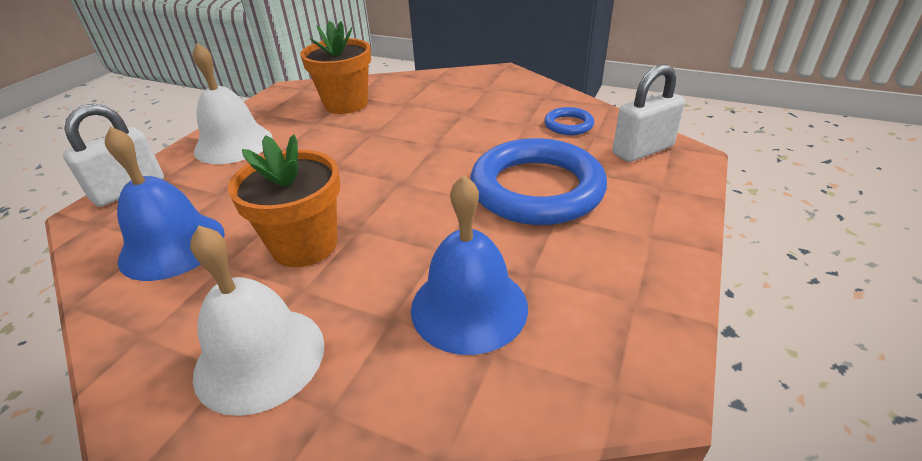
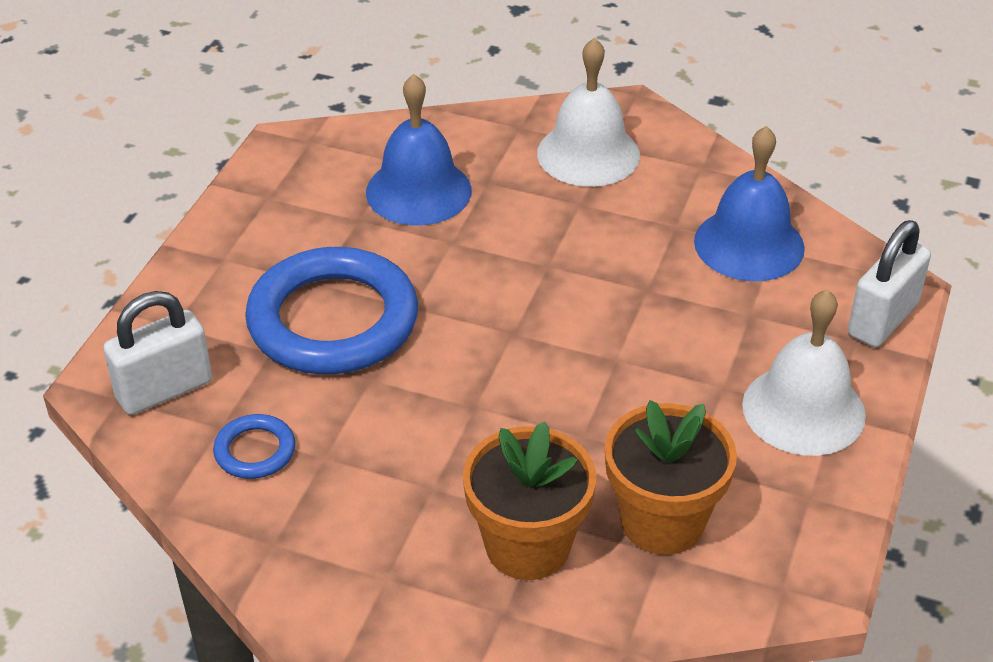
camera: 175 degrees right, 5 degrees up
(304, 245) = (599, 246): orange flower pot -> orange flower pot (528, 546)

